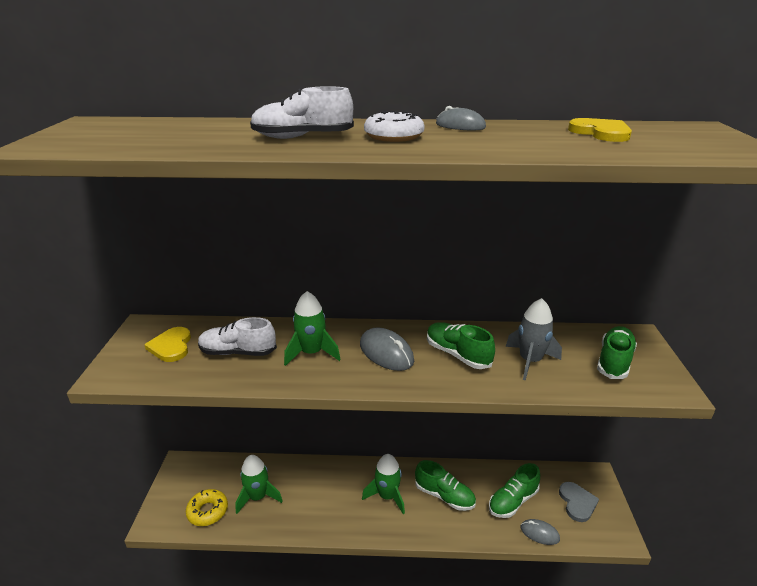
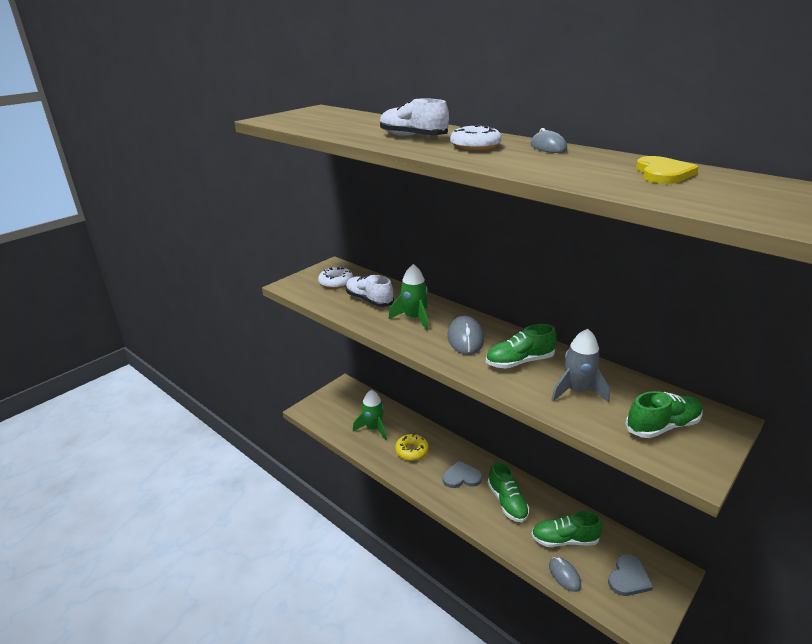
camera: 40 degrees right, 0 degrees up
(171, 346) = (336, 282): yellow heart -> white donut
(208, 511) = (337, 420): yellow donut -> yellow donut (412, 451)
(387, 496) = (461, 477): green rocket -> grey heart
(457, 355) = (519, 362): green shoe -> green shoe turned 105 degrees counterclockwise

